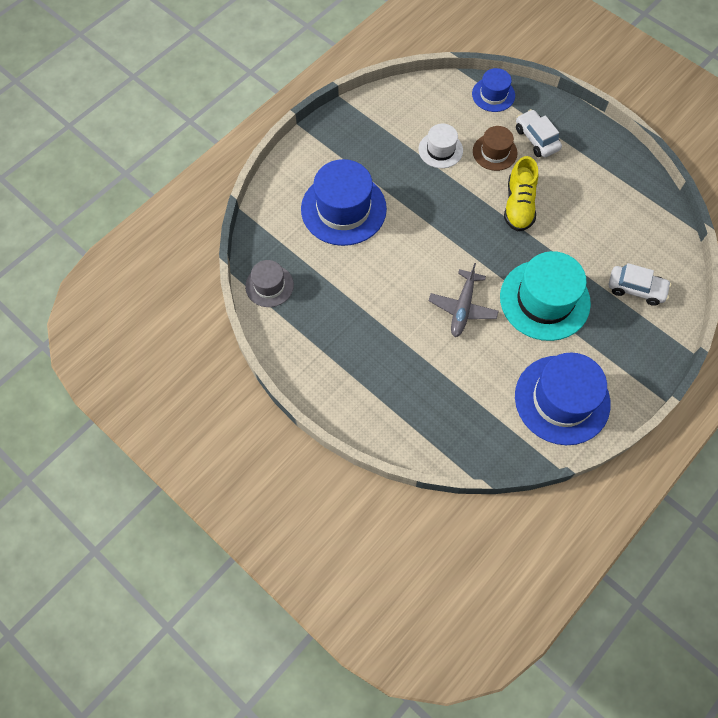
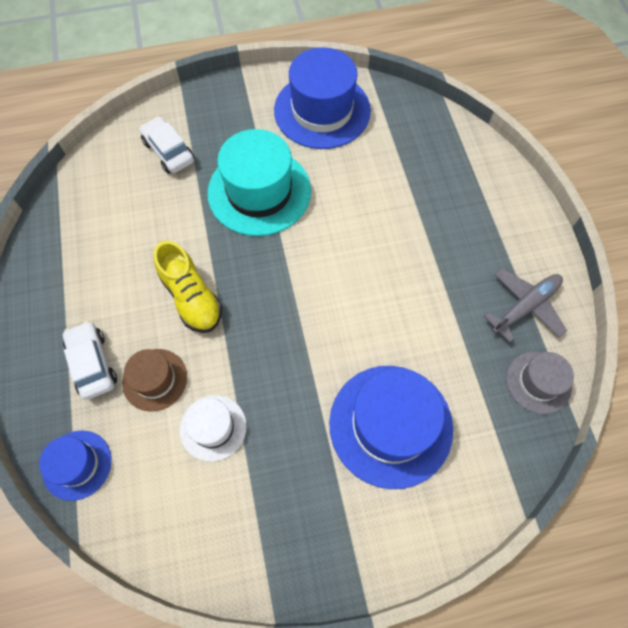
camera: 145 degrees left, 0 degrees up
(463, 307) = (343, 231): grey plane -> grey plane (525, 306)
(519, 205) = (192, 297): yellow shoe -> yellow shoe turned 105 degrees clockwise
(536, 139) = (93, 364): white car -> white car turned 150 degrees clockwise

